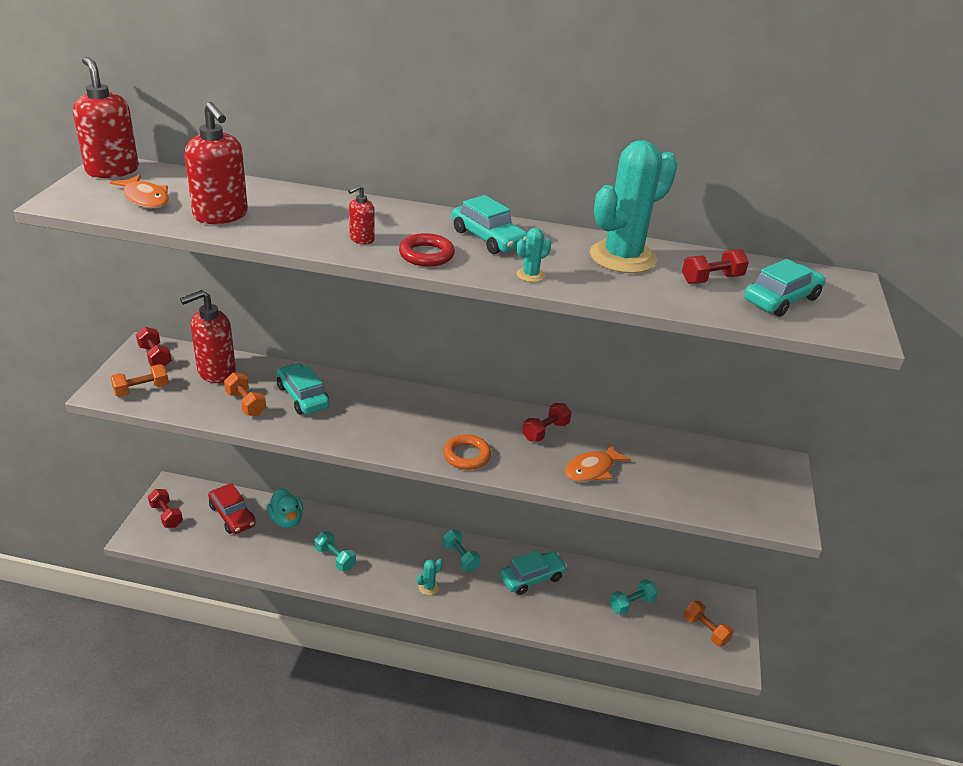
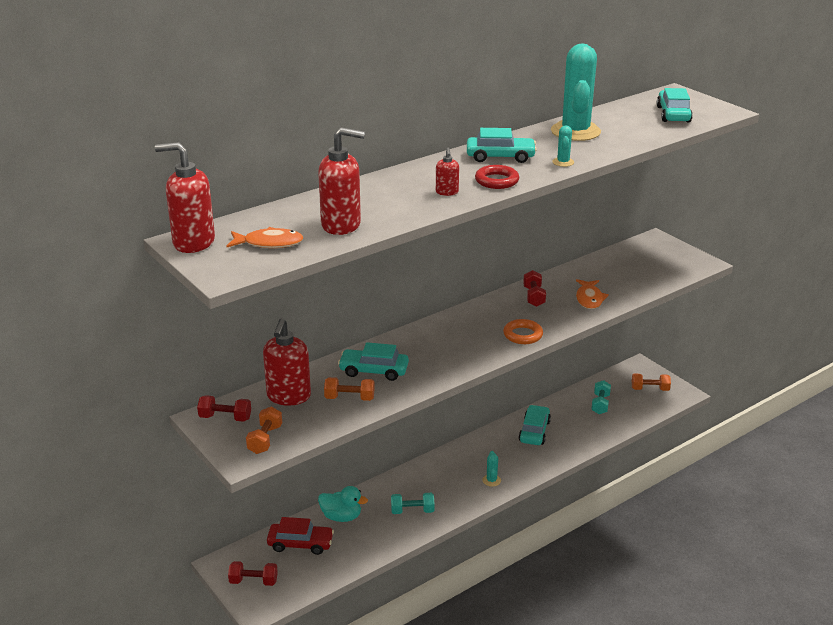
camera: 45 degrees left, 5 degrees down
(460, 557) = (480, 452): turquoise dumbbell -> none
(712, 279) = (630, 121): red dumbbell -> none

